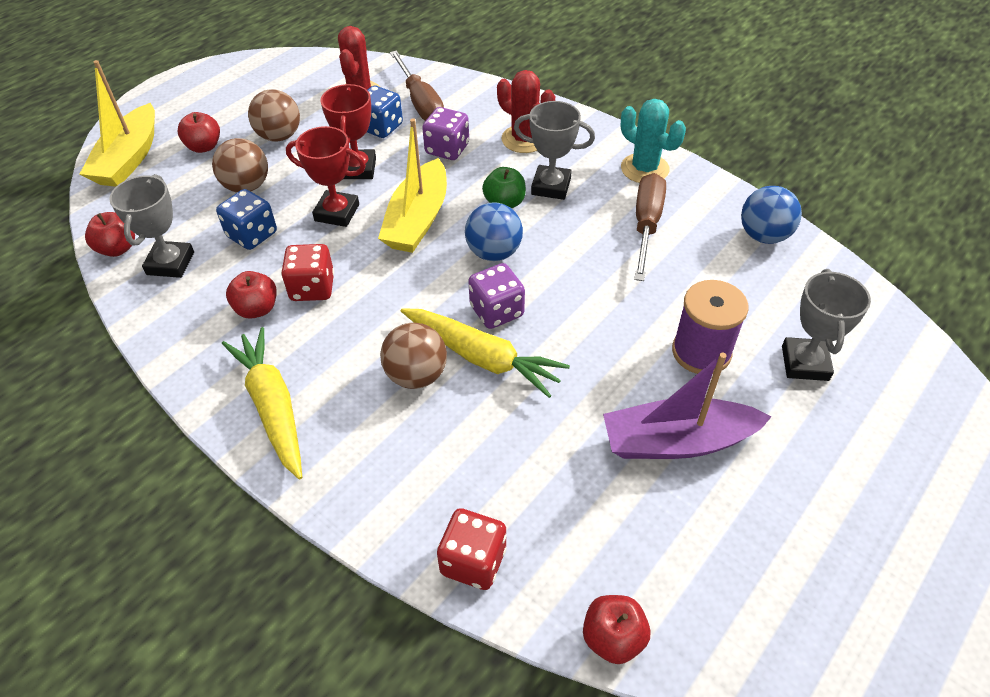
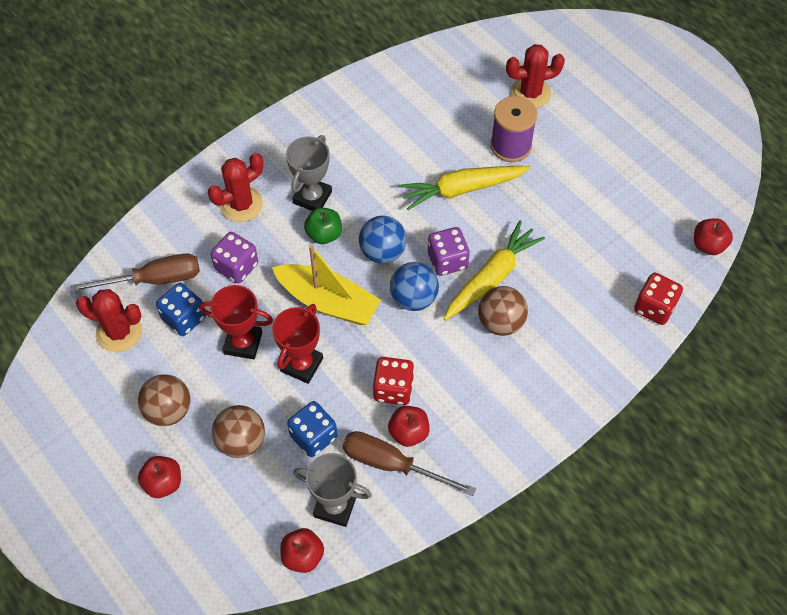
camera: 80 degrees left, 10 degrees up
(129, 159) = (160, 558): yellow boat -> none
(272, 406) = (514, 422): yellow carrot -> yellow carrot (461, 189)
(644, 169) = (308, 128): turquoise cactus -> none
(646, 225) = (377, 144): brown screwdriver -> brown screwdriver (392, 464)
(677, 441) = (581, 179): purple boat -> none
(763, 235) = (407, 76): blue ball -> blue ball (413, 298)
(805, 363) = (530, 93): grey trophy -> red cactus

